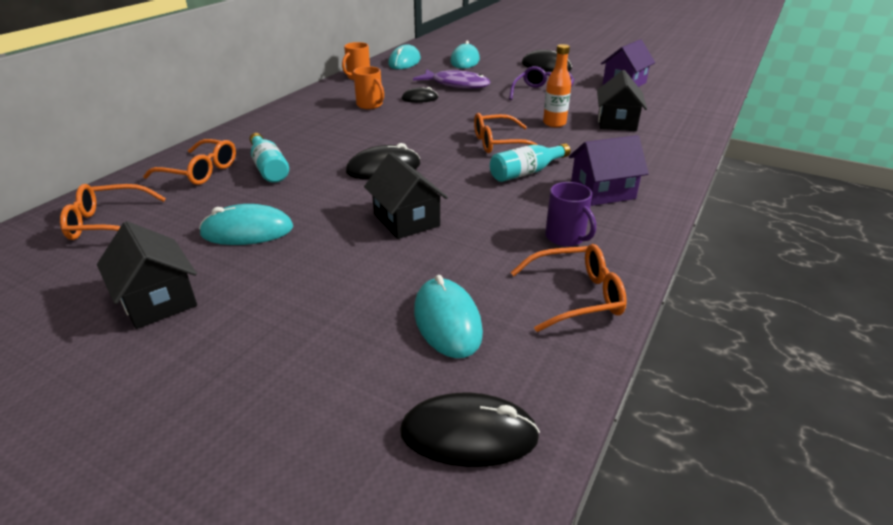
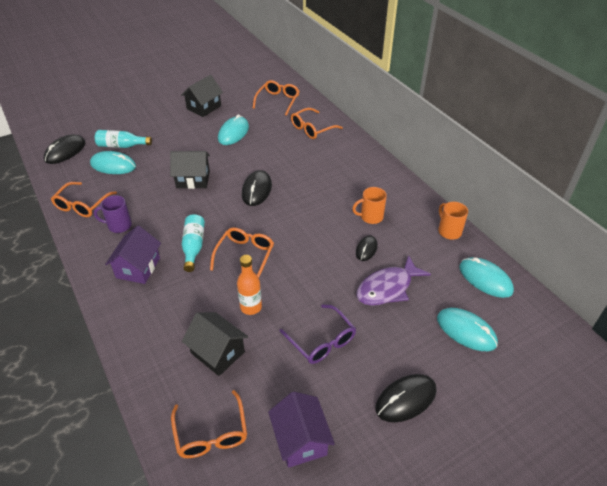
camera: 120 degrees right, 10 degrees up
(158, 300) = (204, 107): black house -> black house turned 45 degrees counterclockwise
(269, 168) = (296, 150): turquoise bottle -> turquoise bottle (122, 146)
(673, 106) = (211, 433): none -> orange glasses

